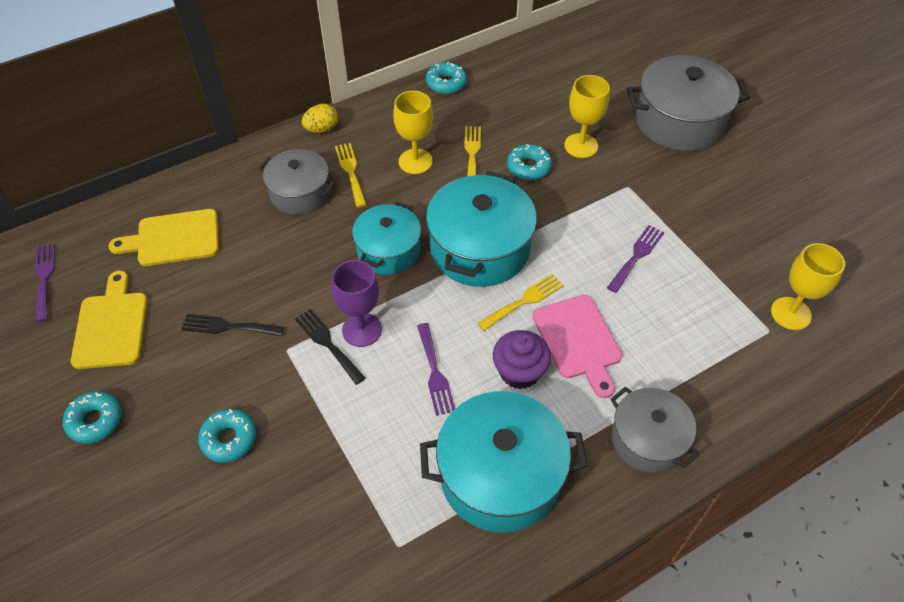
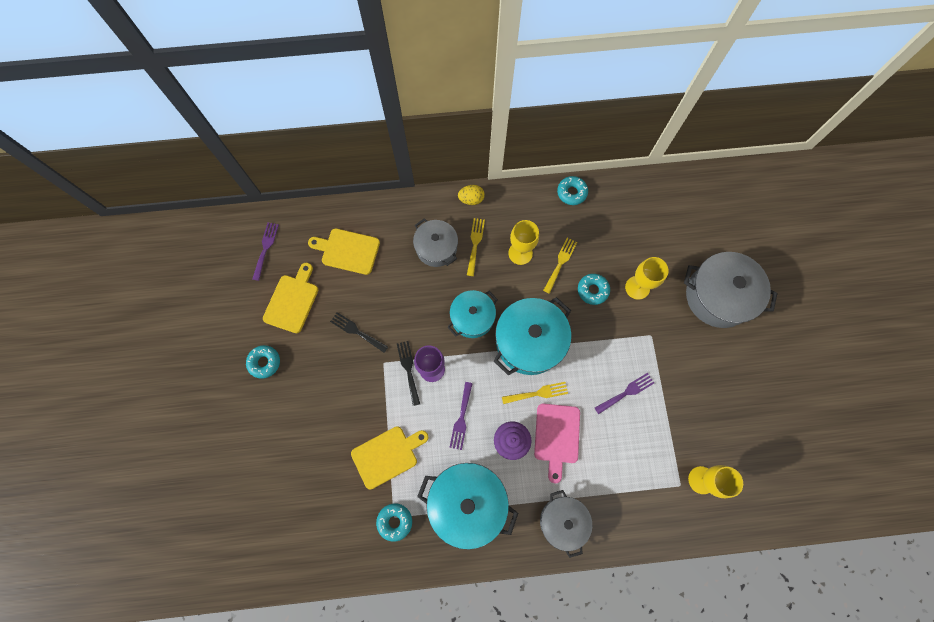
camera: 25 degrees right, 20 degrees up
(229, 439) = (330, 408): turquoise donut -> turquoise donut (395, 521)
(347, 465) = (387, 455): none -> yellow cutting board

